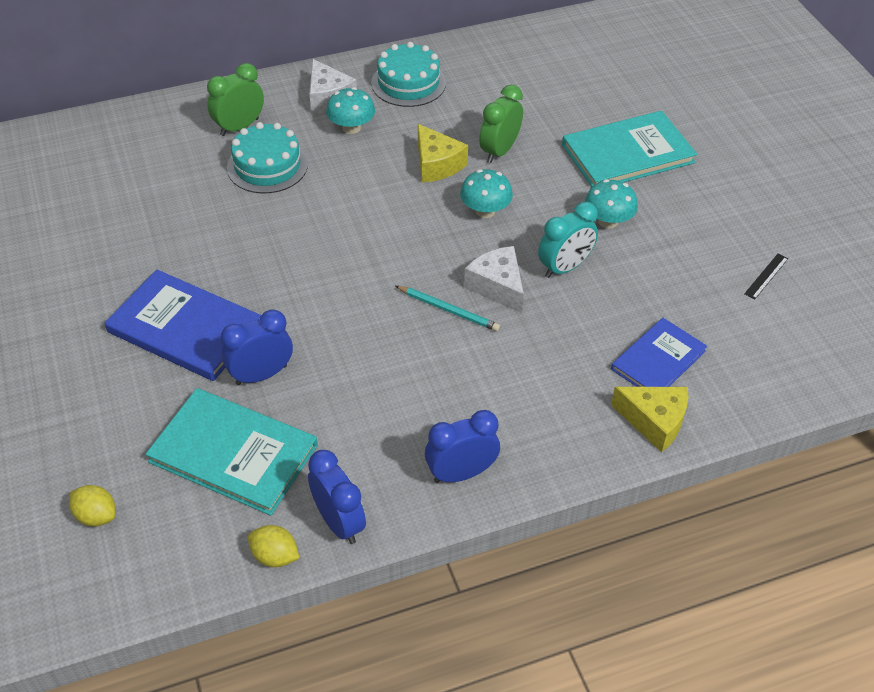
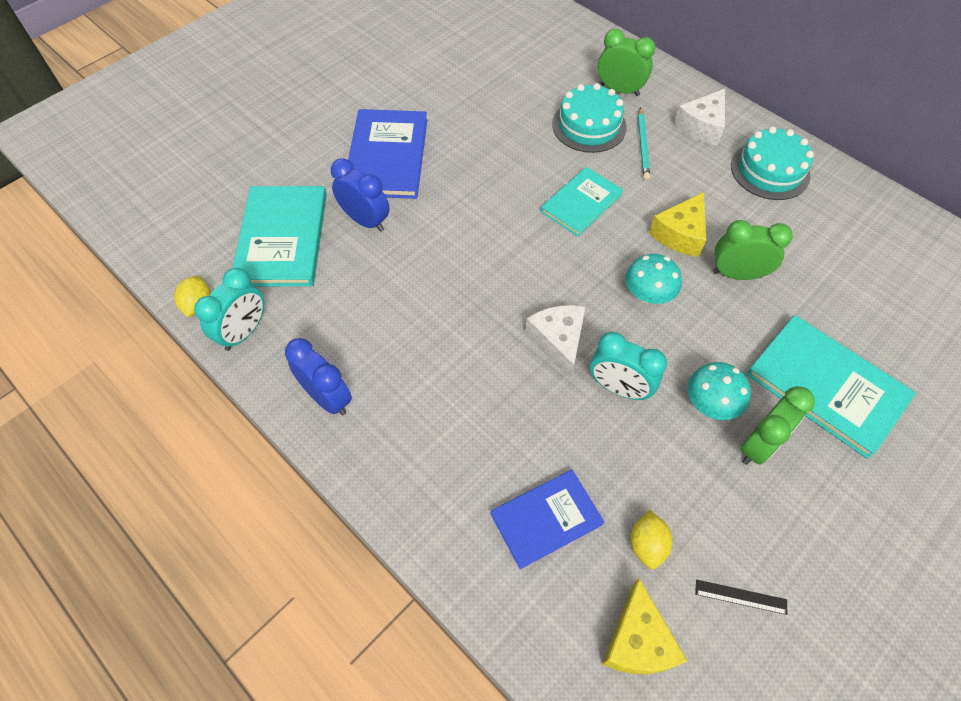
camera: 65 degrees right, 10 degrees up
(96, 516) = (197, 189): yellow lemon -> yellow lemon (647, 544)
(339, 522) = (244, 332): blue clock -> turquoise clock
(351, 127) = (677, 157): turquoise mushroom -> none
(357, 210) = (581, 203): none -> turquoise book
(448, 310) = (506, 315): turquoise pencil -> turquoise pencil (643, 145)
(497, 286) = (558, 341): white cheese -> white cheese turned 45 degrees counterclockwise
(654, 421) = (462, 542): yellow cheese -> yellow cheese (637, 641)
(656, 211) = (759, 445): none -> green clock
(658, 360) = (546, 519): blue book -> blue book turned 45 degrees counterclockwise

